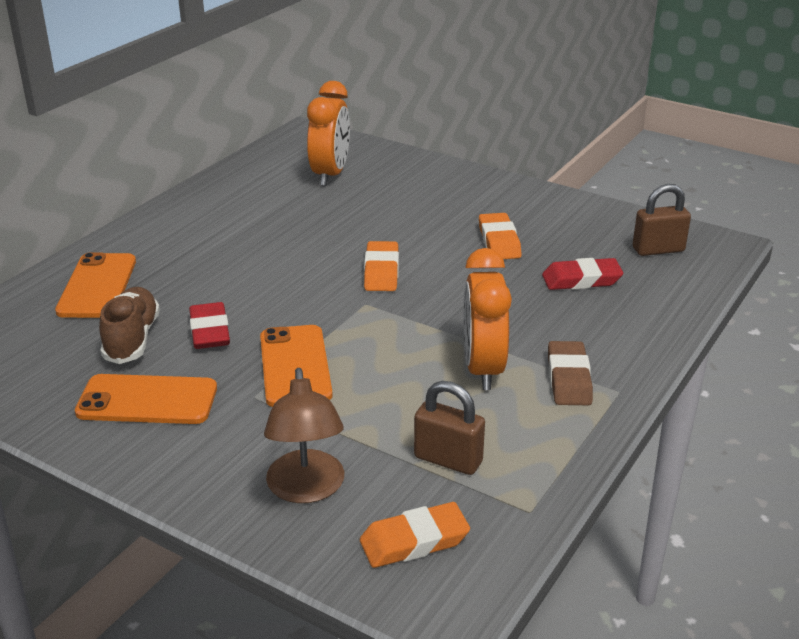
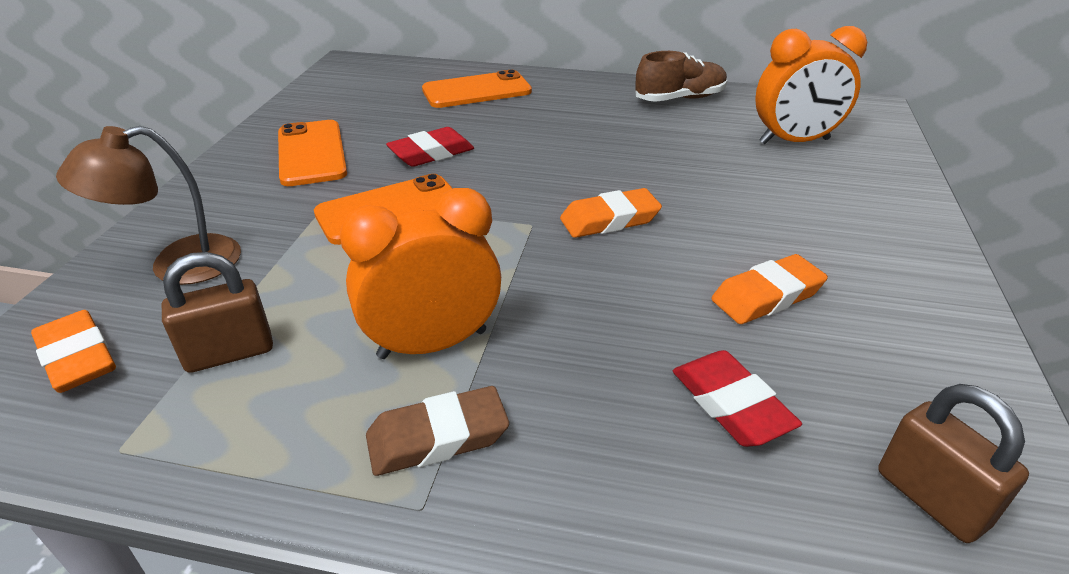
camera: 70 degrees right, 5 degrees up
(132, 339) = (403, 124): brown shoe -> brown shoe (680, 99)
(448, 460) = (229, 353): brown padlock -> brown padlock turned 60 degrees clockwise

